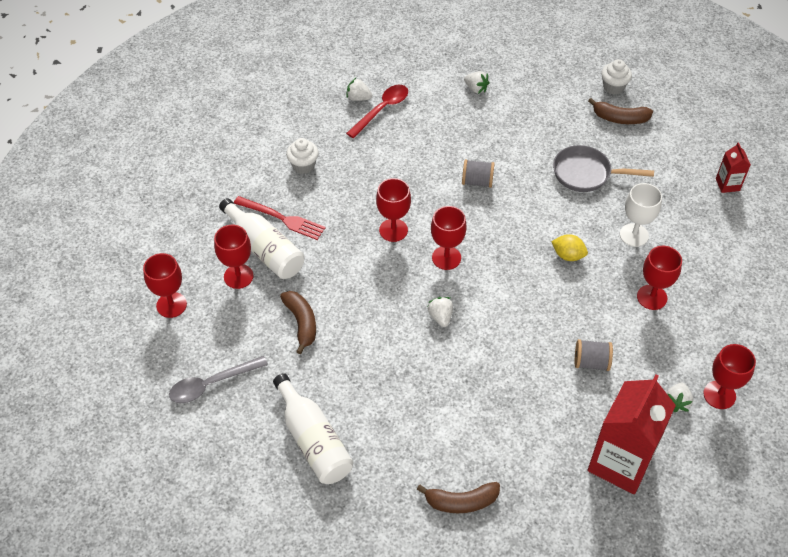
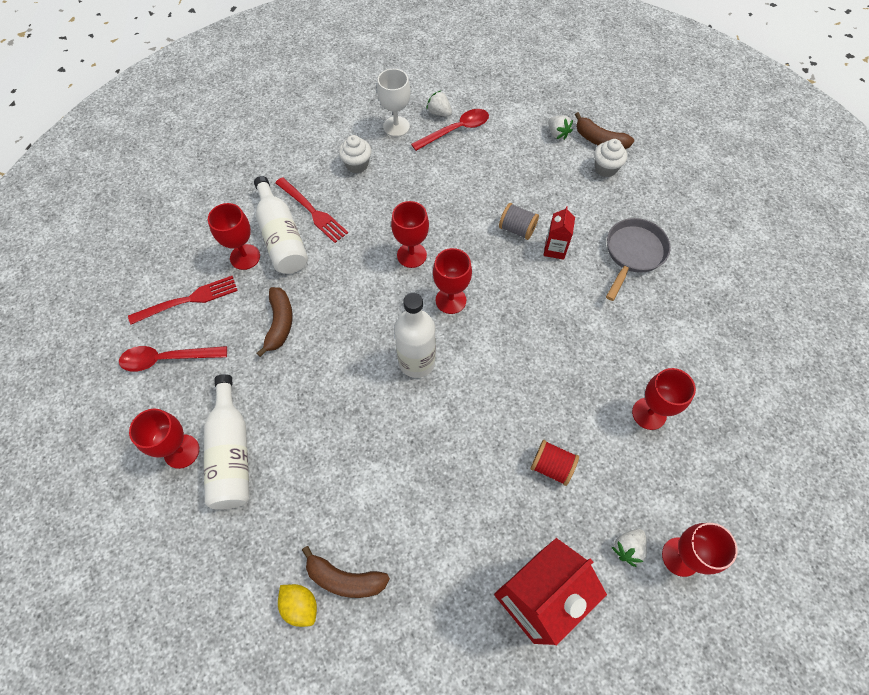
camera: 20 degrees right, 10 degrees up
(171, 305) = (171, 266): red goblet -> red goblet (181, 451)
(204, 328) = (188, 300): none -> red fork
(211, 384) = (167, 359): grey spoon -> red spoon
(440, 317) = (416, 362): white strawberry -> white bottle
(568, 255) = (577, 337): yellow lemon -> yellow lemon (300, 605)
(586, 174) = (633, 253): grey pan -> grey pan turned 90 degrees clockwise
(591, 362) = (551, 466): grey spool -> red spool
(613, 87) = (700, 170): white cupcake -> white cupcake (605, 168)
(620, 118) = (694, 205): brown banana -> brown banana (599, 140)
(634, 235) = (657, 336): white goblet -> white goblet (396, 126)
(727, 184) = (785, 311): red carton -> red carton (555, 249)

